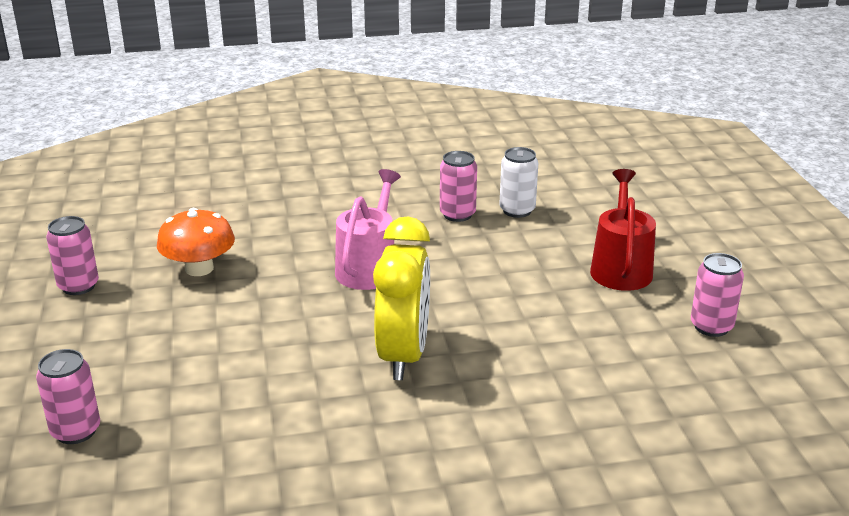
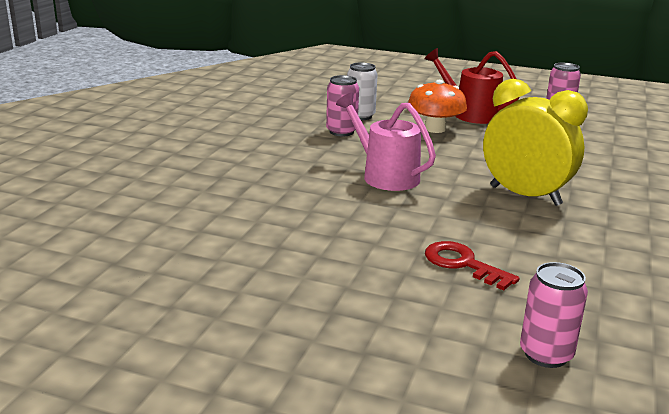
camera: 60 degrees left, 5 degrees down
(78, 286) = (263, 303): pink can -> none
(199, 268) = (304, 237): orange mushroom -> orange mushroom (435, 129)
(210, 355) = (463, 264): none -> red key

